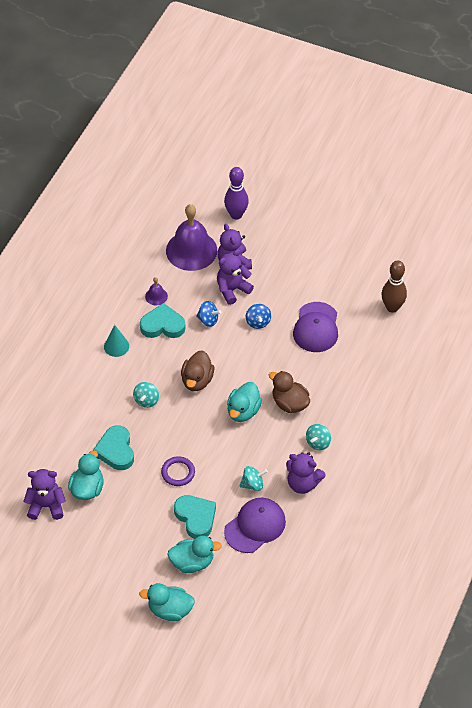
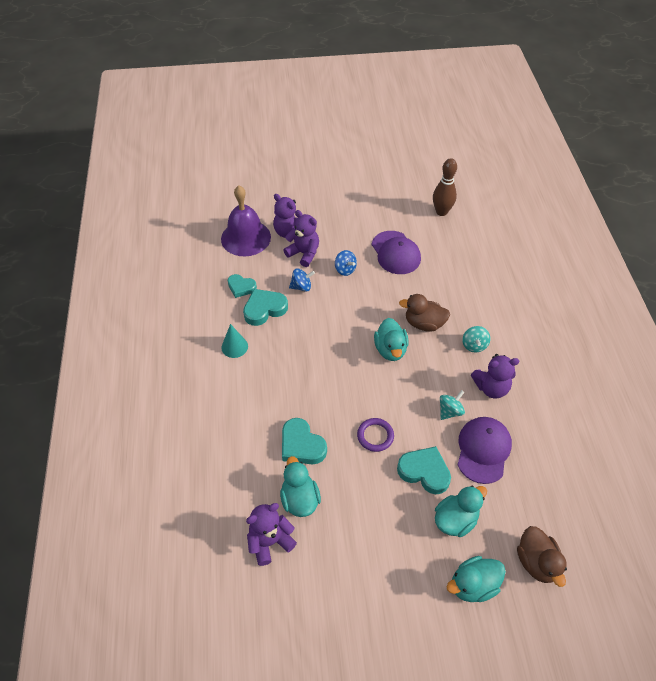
camera: 30 degrees left, 0 degrees up
(146, 400) = (297, 382): turquoise spinning top -> none
(156, 296) = (241, 287): purple bell -> turquoise heart
(197, 380) = (330, 342): brown duck -> brown duck (537, 562)
(232, 290) = (304, 253): purple teddy bear -> purple teddy bear turned 105 degrees clockwise
(236, 215) = (263, 196): purple bowling pin -> none

